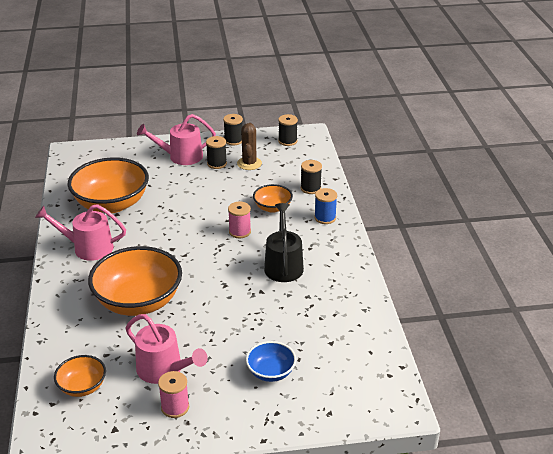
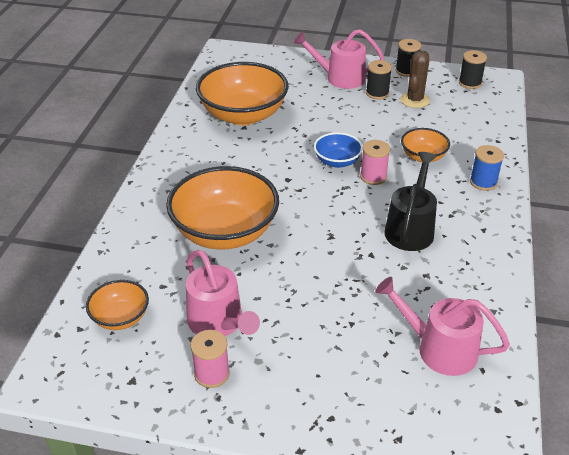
camera: 20 degrees right, 5 degrees up
(88, 248) = (197, 158): pink watering can -> pink watering can (439, 349)
(271, 372) = (344, 361): blue bowl -> blue bowl (337, 161)
(310, 188) = (478, 143): black spool -> none

